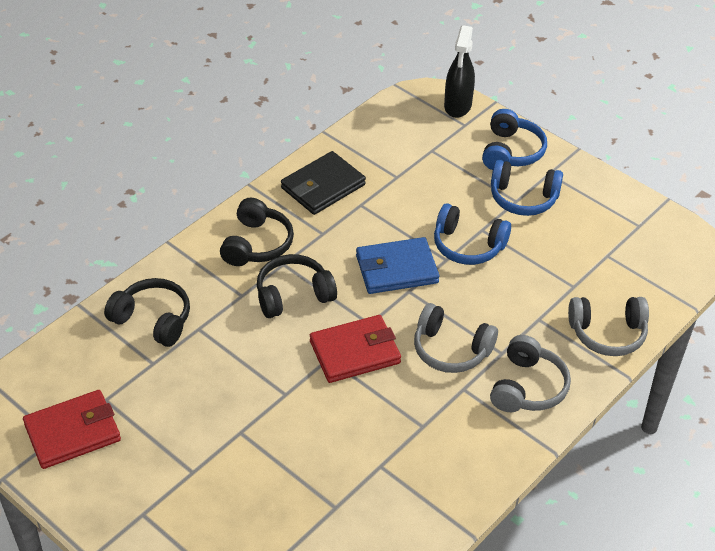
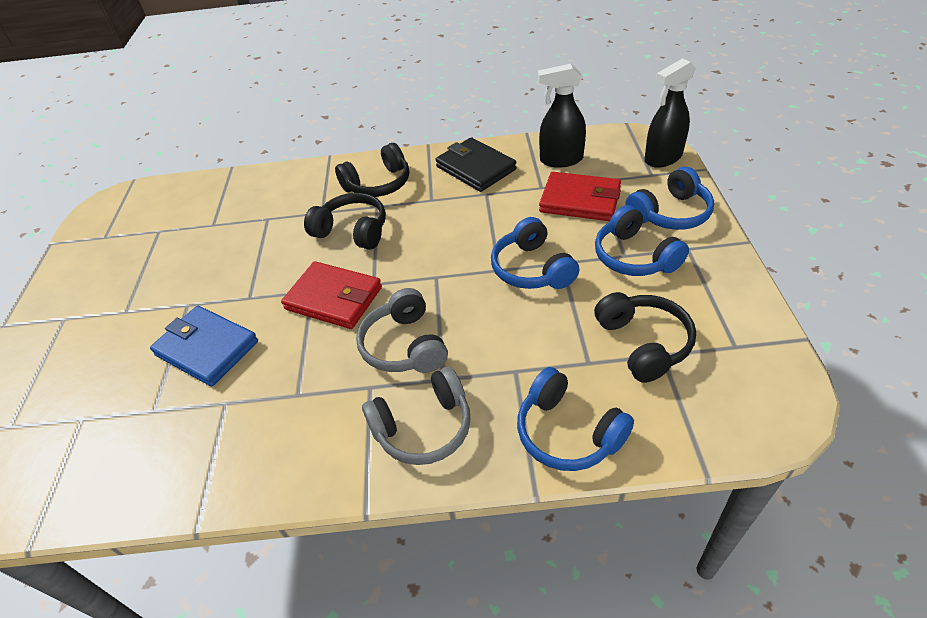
camera: 50 degrees right, 0 degrees up
(72, 432) = (115, 239): red wallet -> red wallet (580, 200)
(153, 320) = (252, 198): black headphones -> black headphones (643, 343)
(323, 186) = (475, 168): black wallet -> black wallet turned 45 degrees clockwise
(383, 145) = (561, 160): none -> black spray bottle
(396, 269) = (449, 255): blue wallet -> blue wallet (207, 348)
(607, 333) = (568, 432): grey headphones -> blue headphones

